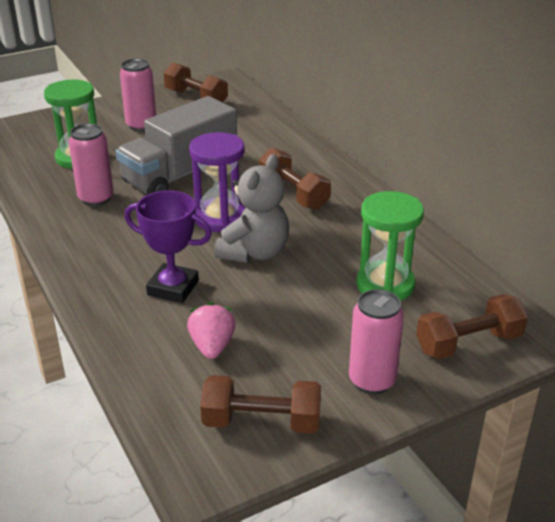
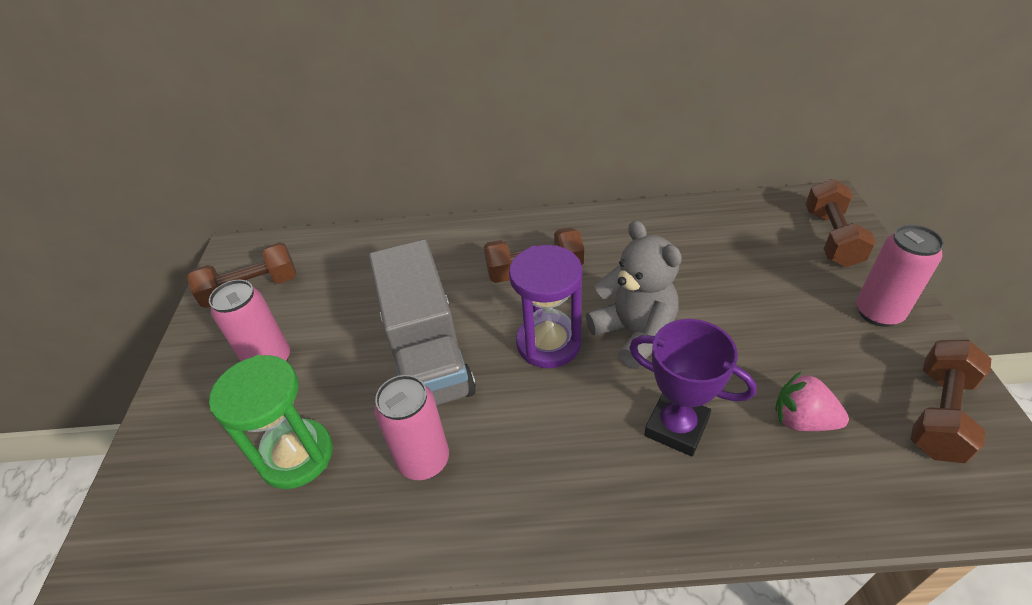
camera: 60 degrees left, 10 degrees up
(173, 288) = (676, 427): purple trophy -> purple trophy turned 75 degrees clockwise
(385, 285) = (729, 258): green hourglass -> none

